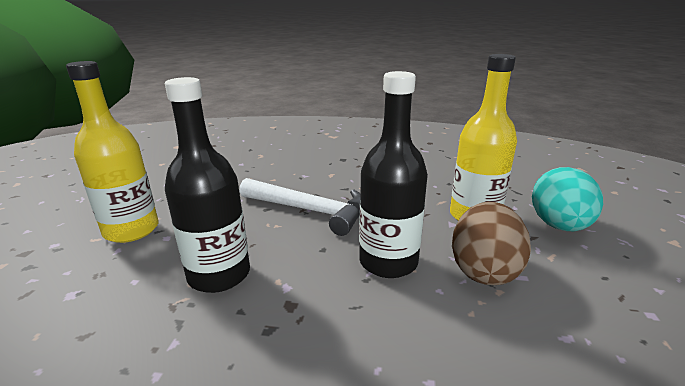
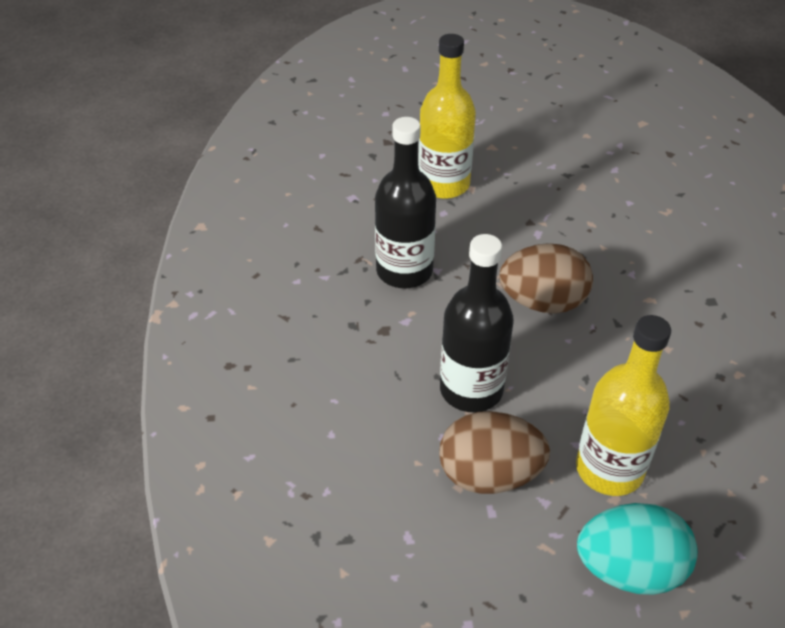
camera: 75 degrees right, 20 degrees up
(309, 210) = (542, 302): white hammer -> brown egg

